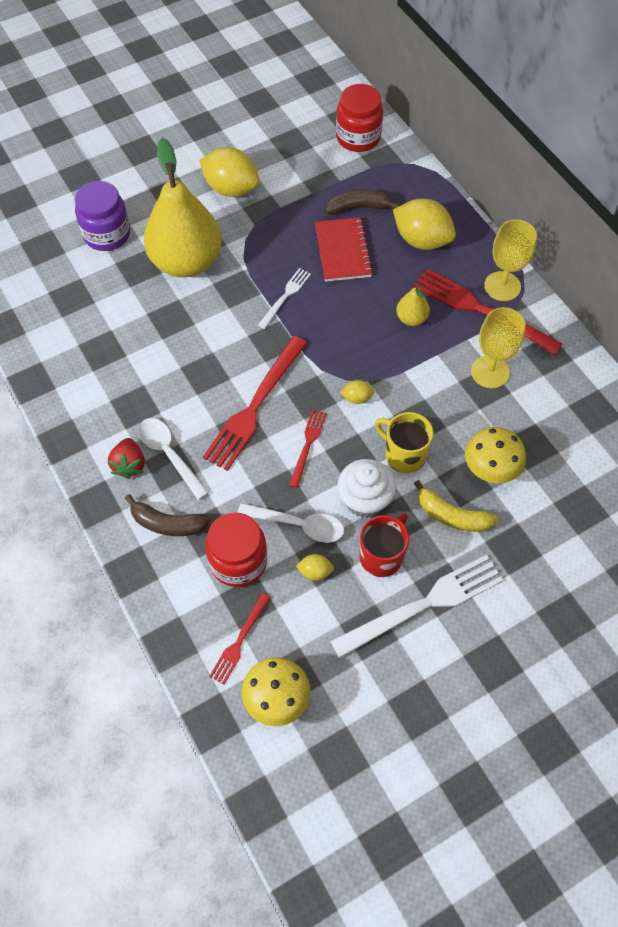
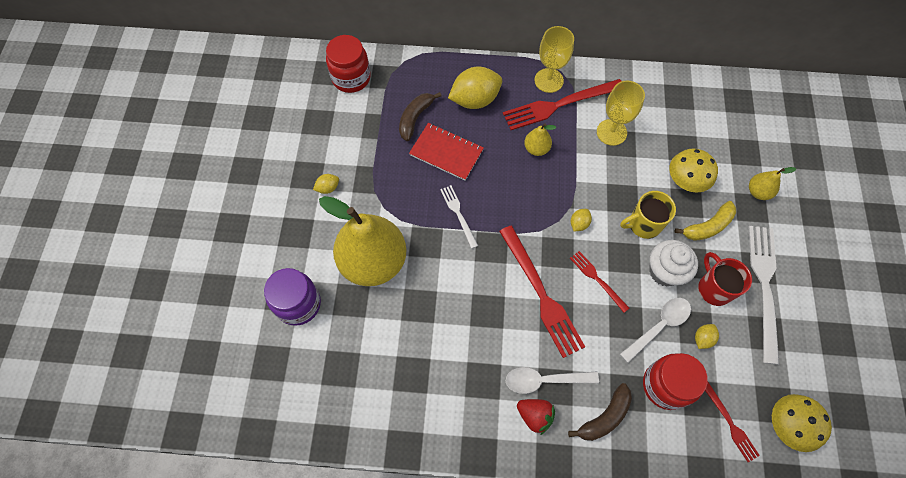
camera: 55 degrees left, 5 degrees up
(231, 189) = (328, 188): yellow lemon -> yellow lemon, size x0.45
(539, 546) = (758, 192): none -> yellow pear

